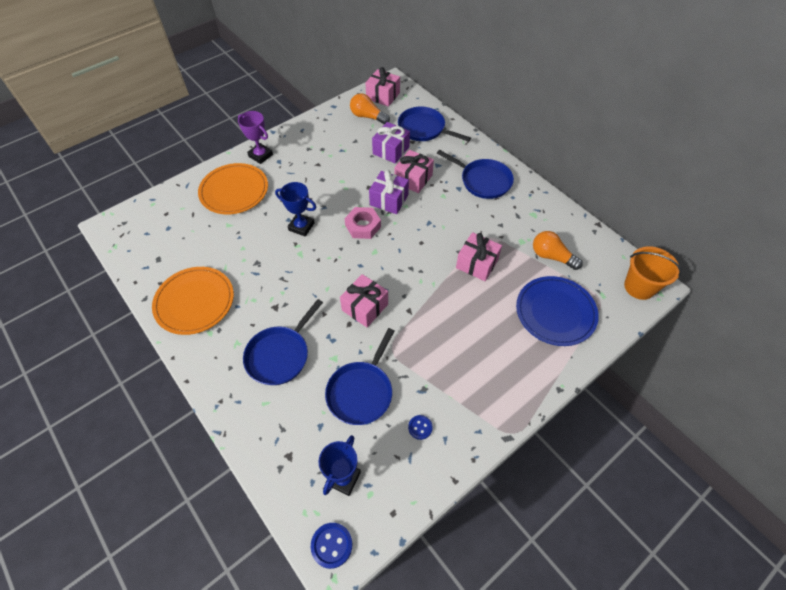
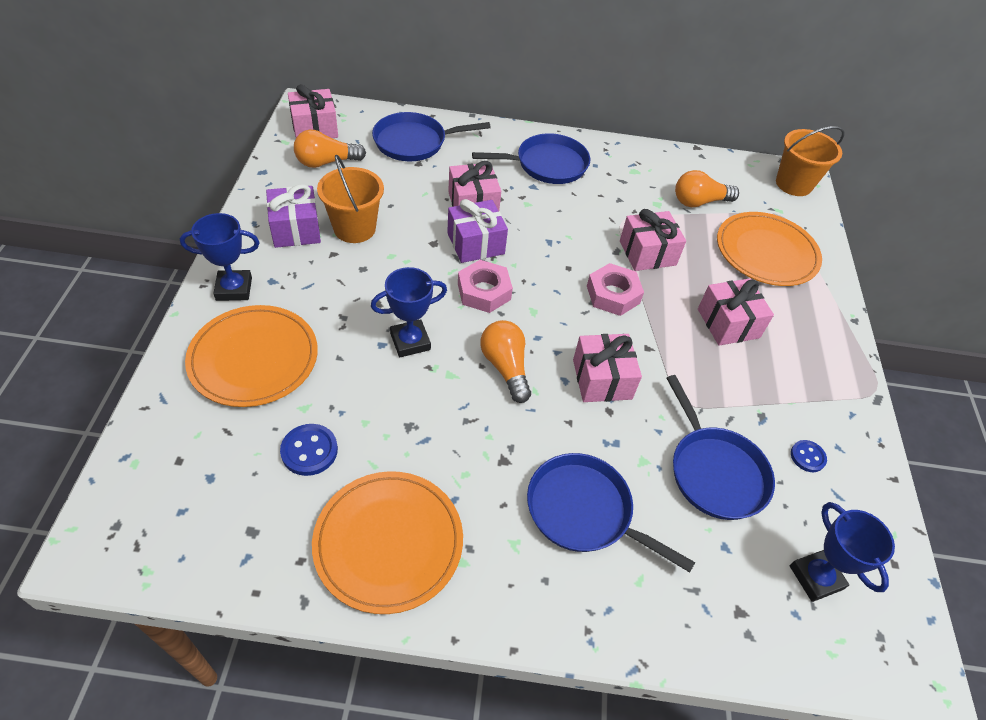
camera: 50 degrees left, 5 degrees down
(260, 155) = (234, 289): purple trophy -> blue trophy
(280, 355) = (583, 511): blue pan -> blue pan turned 135 degrees clockwise
(327, 268) = (505, 367): none -> orange light bulb
(331, 545) = (895, 657): blue button -> blue button (309, 451)
(341, 158) = (354, 228): none -> orange bucket
(391, 150) = (406, 186): purple gift -> purple gift (296, 229)
(426, 271) = (613, 294): none -> pink nut
(472, 331) = (728, 323): none -> pink gift
(555, 312) = (766, 252): blue plate -> orange plate

